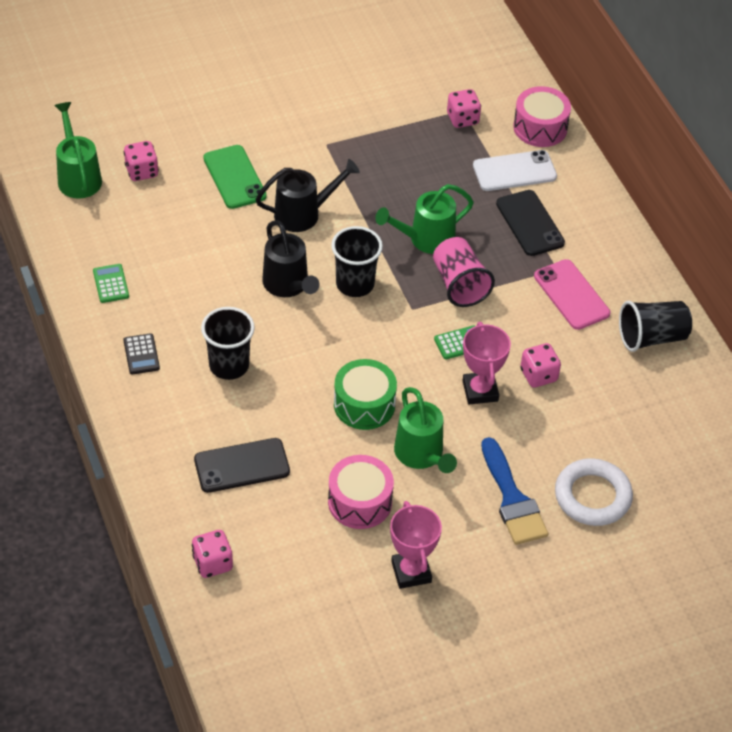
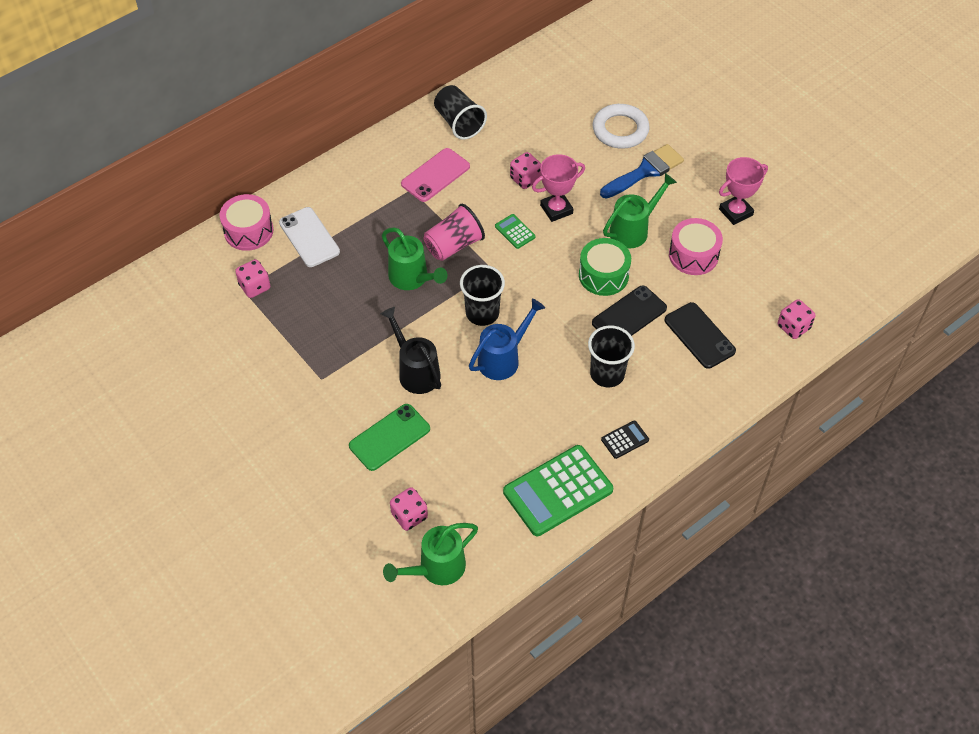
camera: 105 degrees left, 5 degrees up
(111, 284) = (558, 491): green calculator -> green calculator, size x2.25
(288, 286) = (503, 358): black watering can -> blue watering can
(530, 223) = (367, 215): black phone -> black phone (629, 315)

